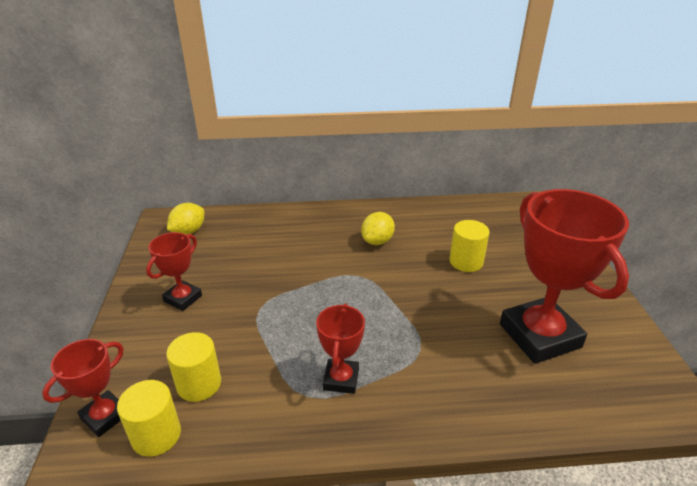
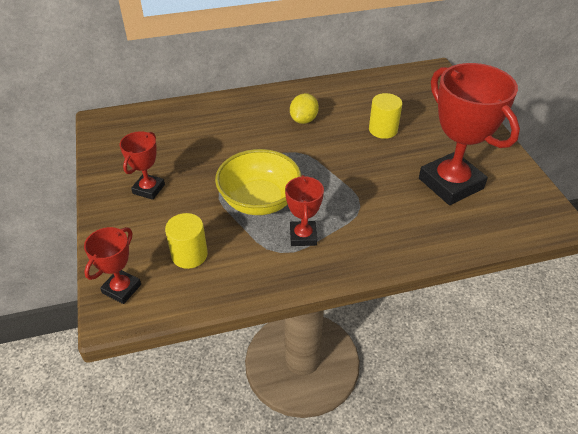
camera: 10 degrees left, 10 degrees up
(156, 435) = (169, 296): yellow cylinder -> none
(188, 231) = (130, 129): yellow lemon -> none
(301, 328) = (259, 201): none -> yellow bowl

